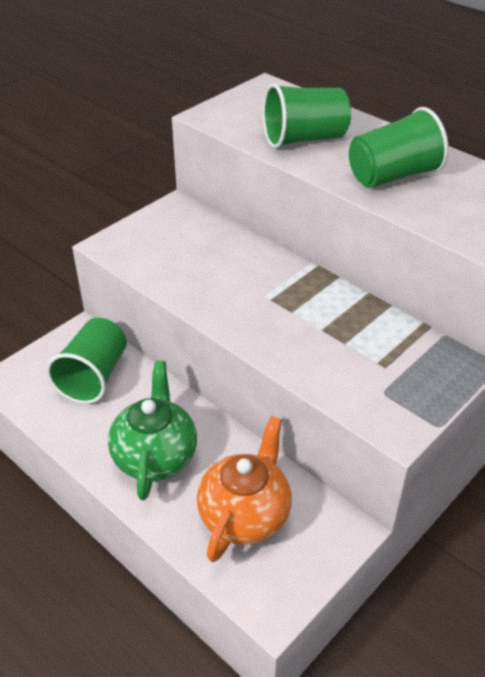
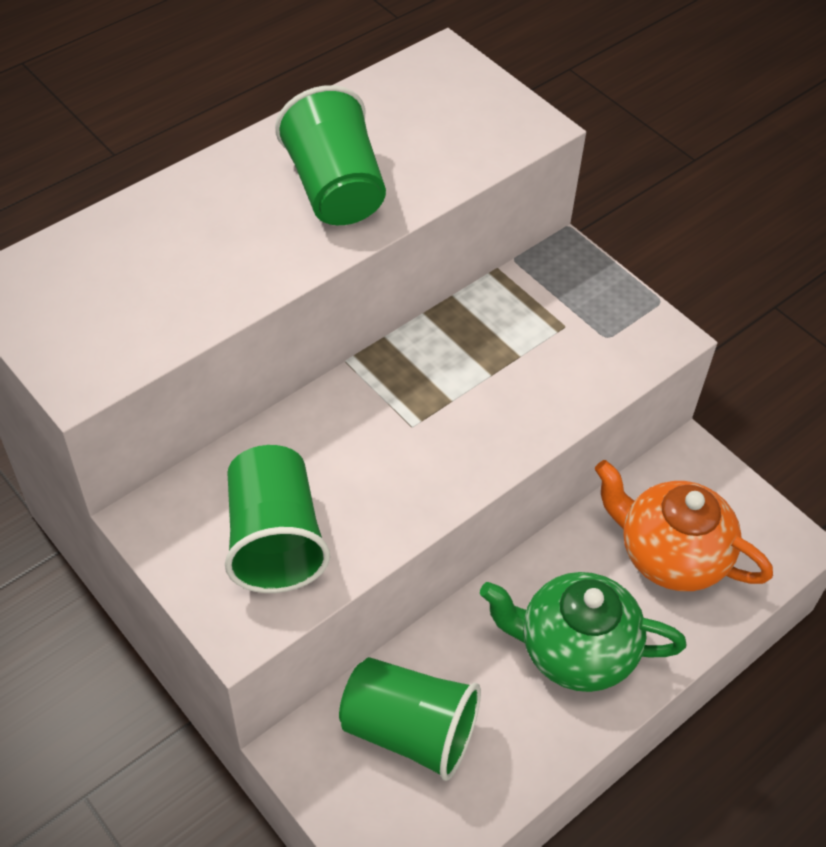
camera: 85 degrees left, 10 degrees up
(304, 139) = (204, 264): green cup -> green cup (274, 540)

